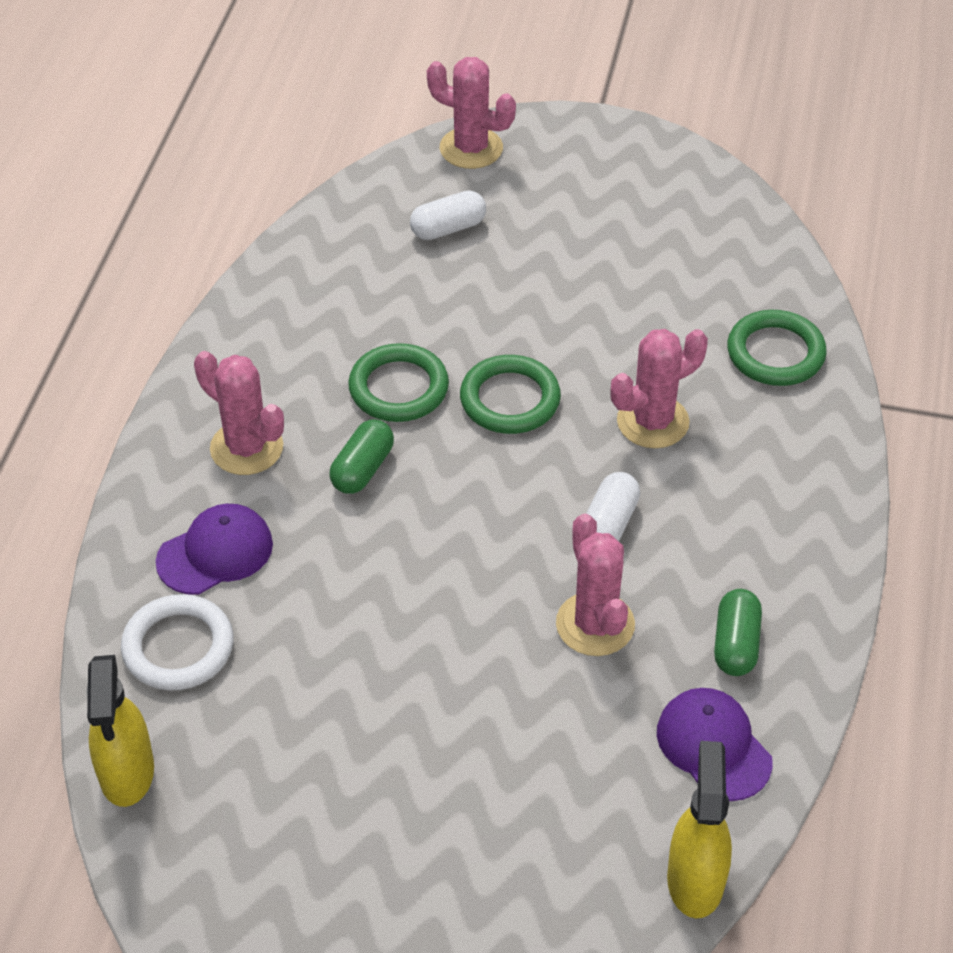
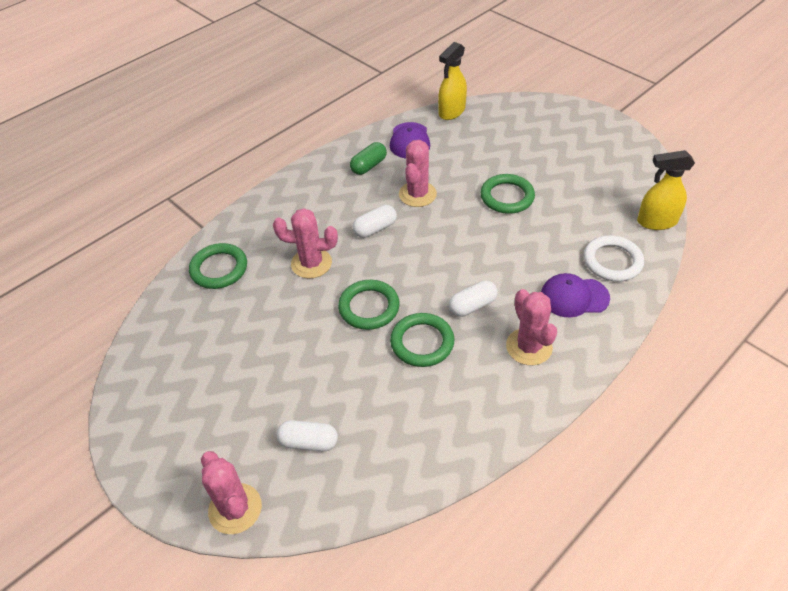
camera: 145 degrees left, 0 degrees up
(127, 773) = (656, 222): yellow spray bottle -> yellow spray bottle turned 120 degrees counterclockwise
(362, 469) = (472, 305): green capsule -> white capsule
(431, 698) = (507, 197): none -> green ring

